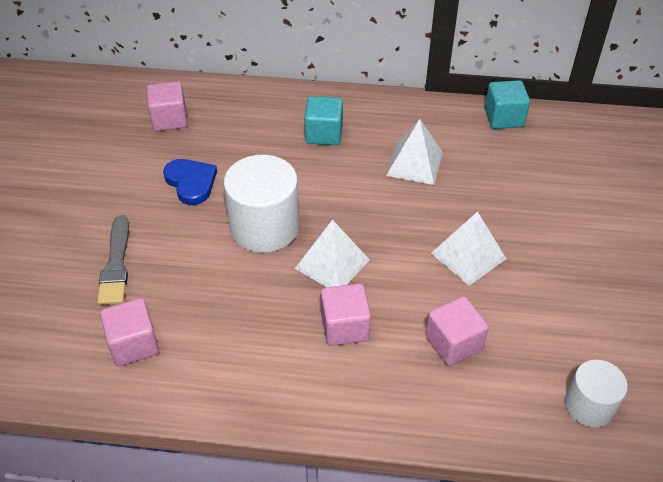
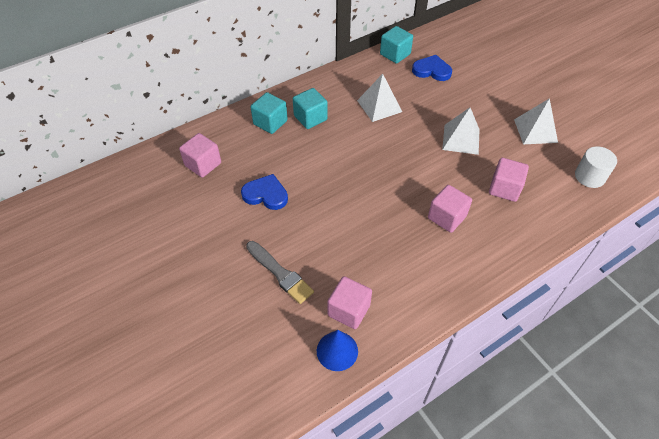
camera: 40 degrees left, 5 degrees up
(79, 372) = (337, 351): none -> blue cone
(264, 227) = (341, 192): white cylinder -> none
(278, 115) = (270, 122): none -> turquoise cube
(332, 264) = (401, 188): white pyramid -> white pyramid (535, 130)
(528, 159) = (432, 70): none -> blue heart

